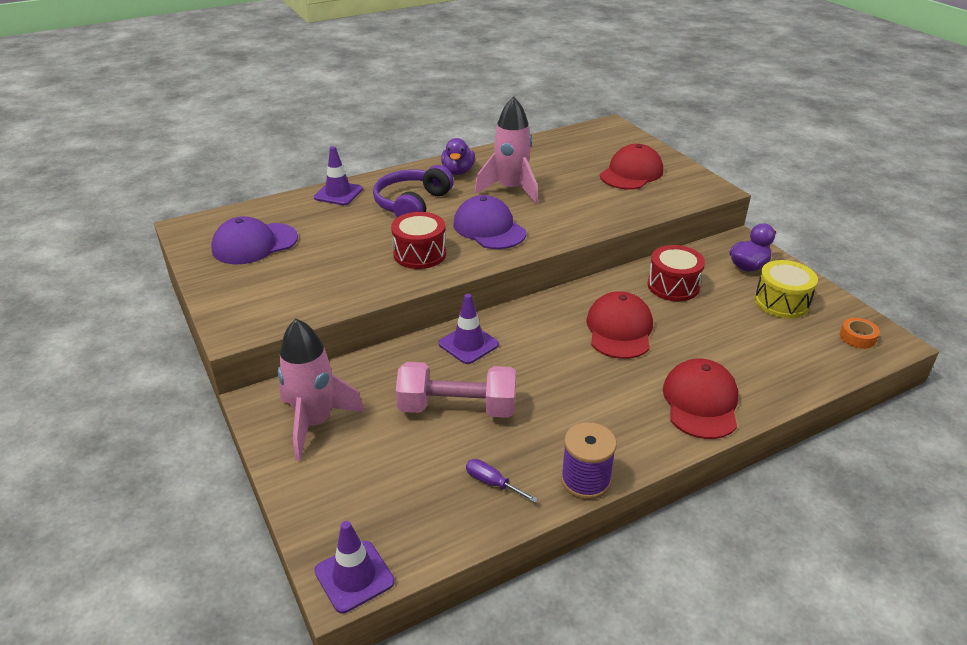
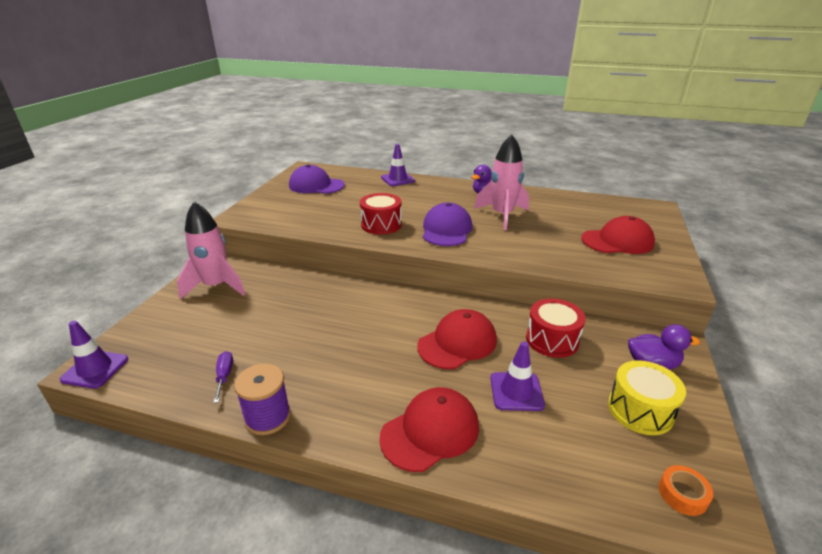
camera: 45 degrees right, 5 degrees down
(412, 204) = (426, 199): purple headphones -> none
(457, 408) = (283, 323): pink dumbbell -> none
(468, 344) = (350, 294): purple traffic cone -> purple traffic cone (516, 391)

